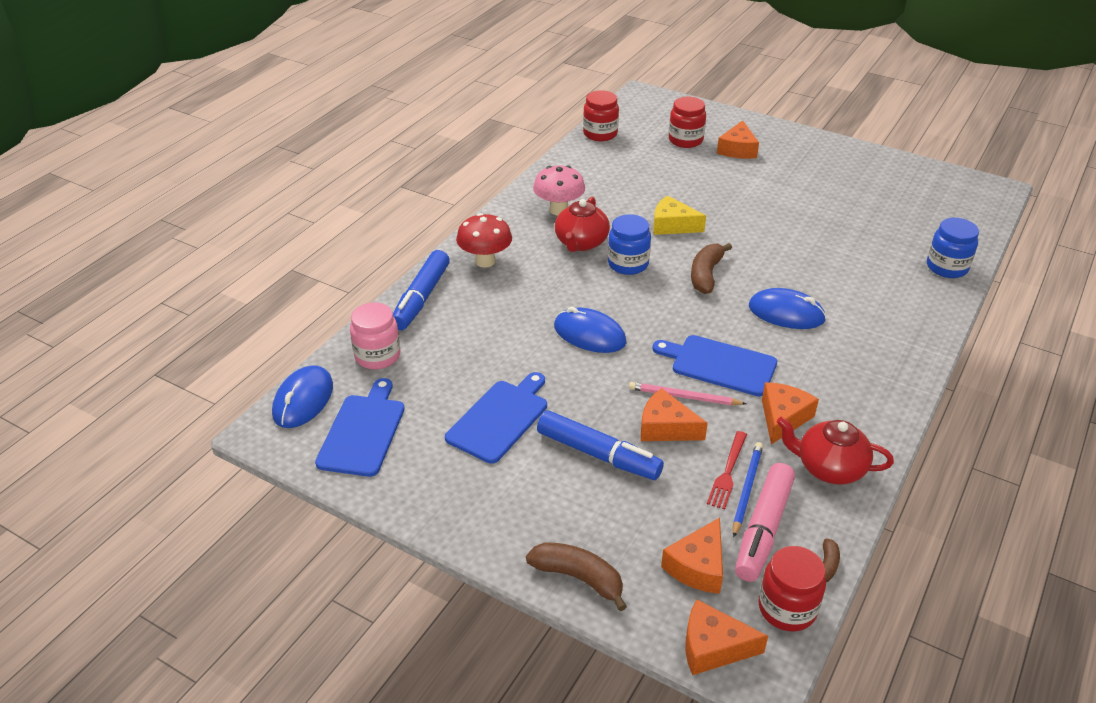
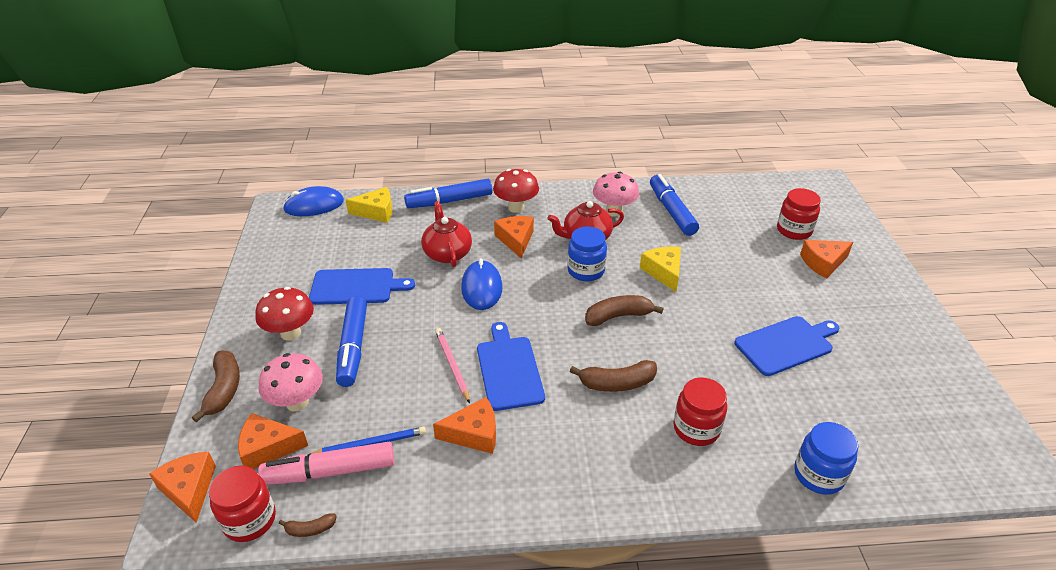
camera: 55 degrees right, 0 degrees up
(363, 432) = (302, 239): blue cutting board -> blue cutting board (786, 345)
(377, 356) = (376, 212): pink jar -> yellow cheese
(530, 495) = (290, 333): none -> red mushroom
(594, 181) = (671, 211): none -> blue marker
(600, 134) = (739, 187): red jar -> red jar (696, 429)
(647, 523) = (297, 402): none -> pink mushroom
(665, 428) = (408, 369): orange cheese -> orange cheese (516, 240)
(727, 472) = (382, 425): red fork -> none
(786, 313) = (617, 383): blue mouse -> brown banana
(829, 468) = (433, 488): red teapot -> red teapot (447, 253)

